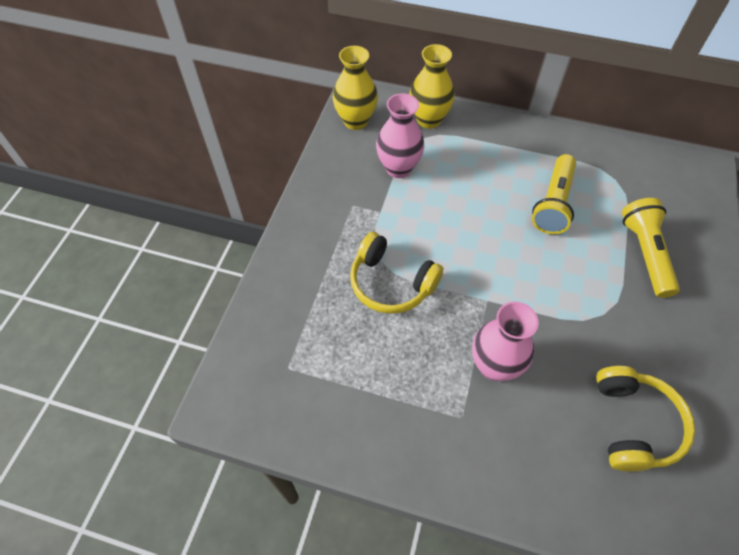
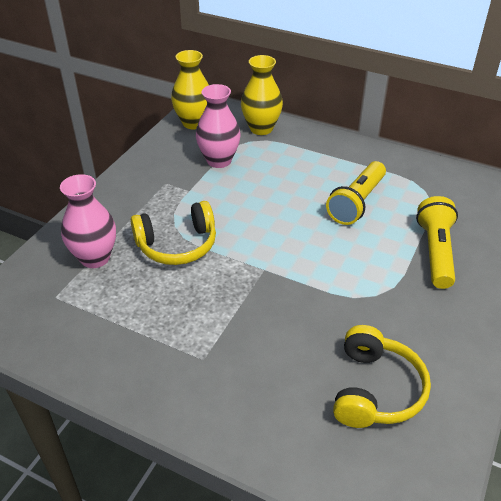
camera: 10 degrees right, 15 degrees down
(391, 283) = (177, 245): yellow headphones -> yellow headphones turned 60 degrees counterclockwise
(494, 365) = (251, 321): pink vase -> pink vase (95, 258)

